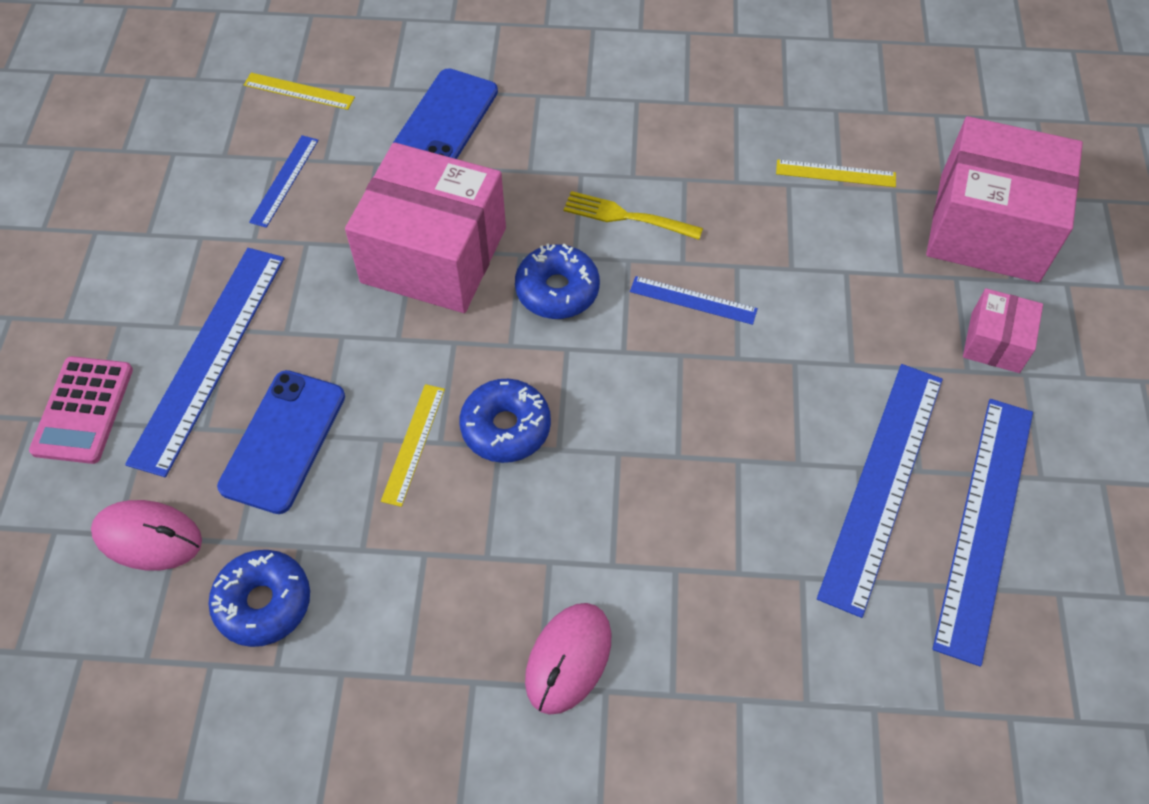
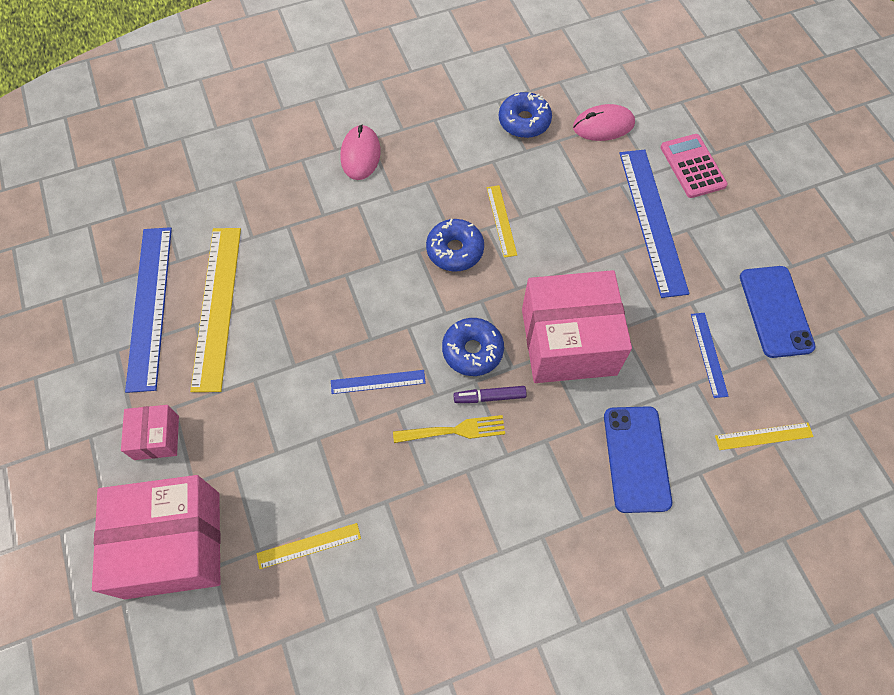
camera: 155 degrees right, 5 degrees up
(283, 441) = (573, 194): blue phone -> blue phone (775, 311)
(566, 234) = (489, 397): none -> purple marker
(882, 484) = (217, 306): blue ruler -> yellow ruler

